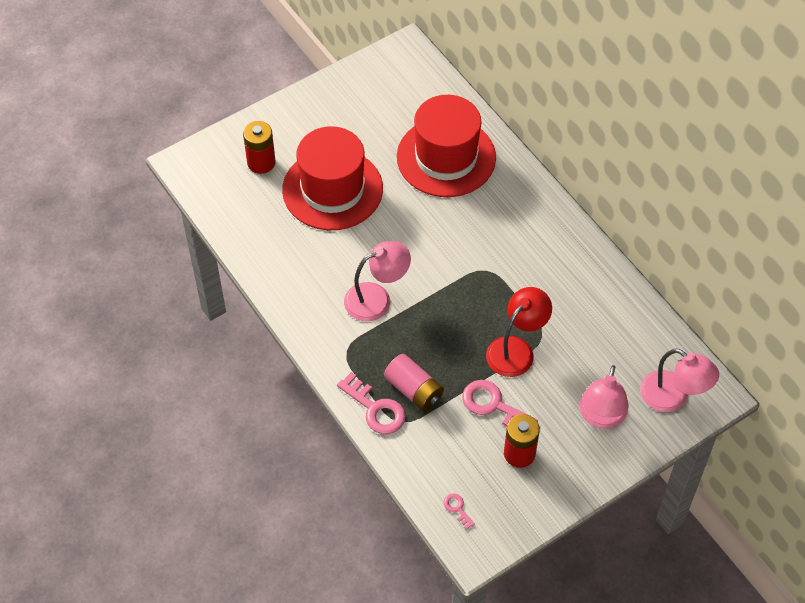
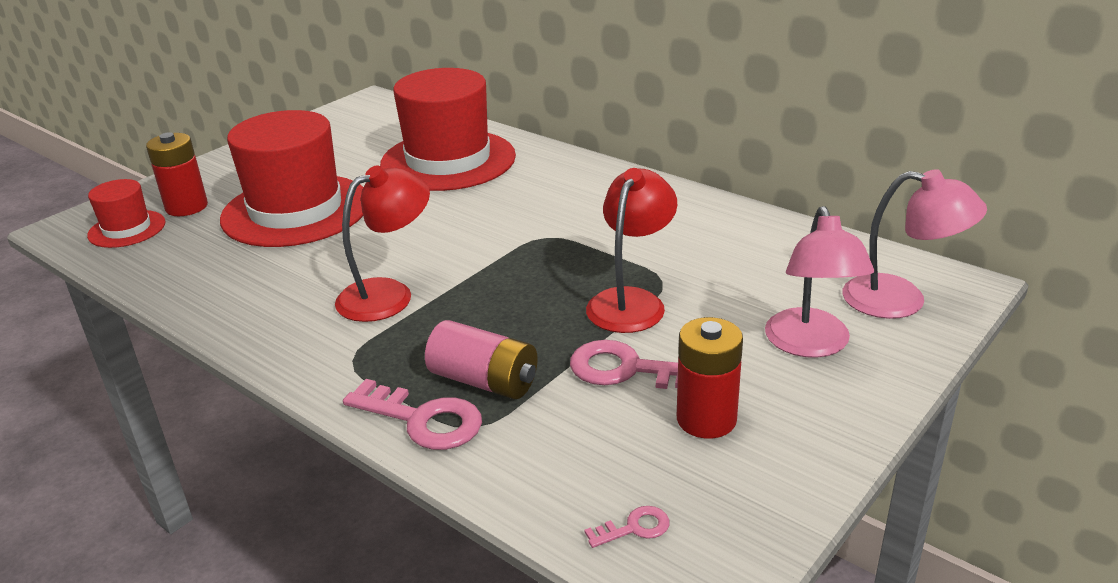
camera: 15 degrees left, 25 degrees down
(222, 178) = (127, 229): none -> red hat
(377, 298) = (388, 294): pink lamp -> red lamp
(457, 509) = (634, 528): pink key -> pink key turned 120 degrees clockwise

